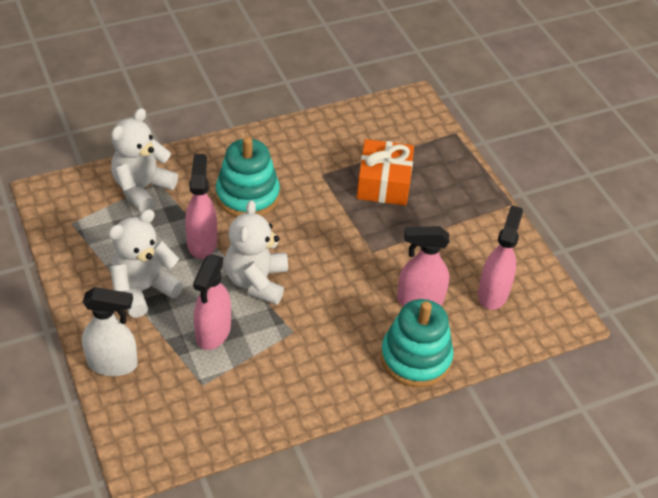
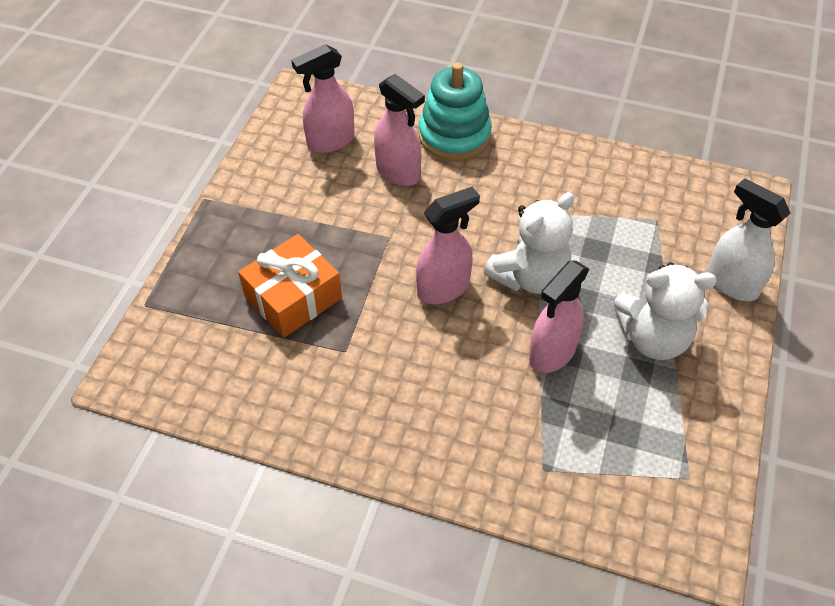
camera: 135 degrees left, 5 degrees up
(142, 188) = (569, 472): white teddy bear -> none
(213, 333) = (613, 255): pink spray bottle -> pink spray bottle (444, 288)
(247, 195) = (452, 378): turquoise stacking toy -> none

